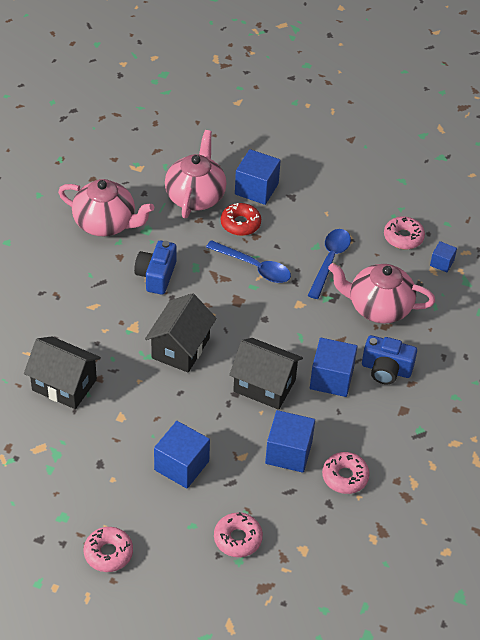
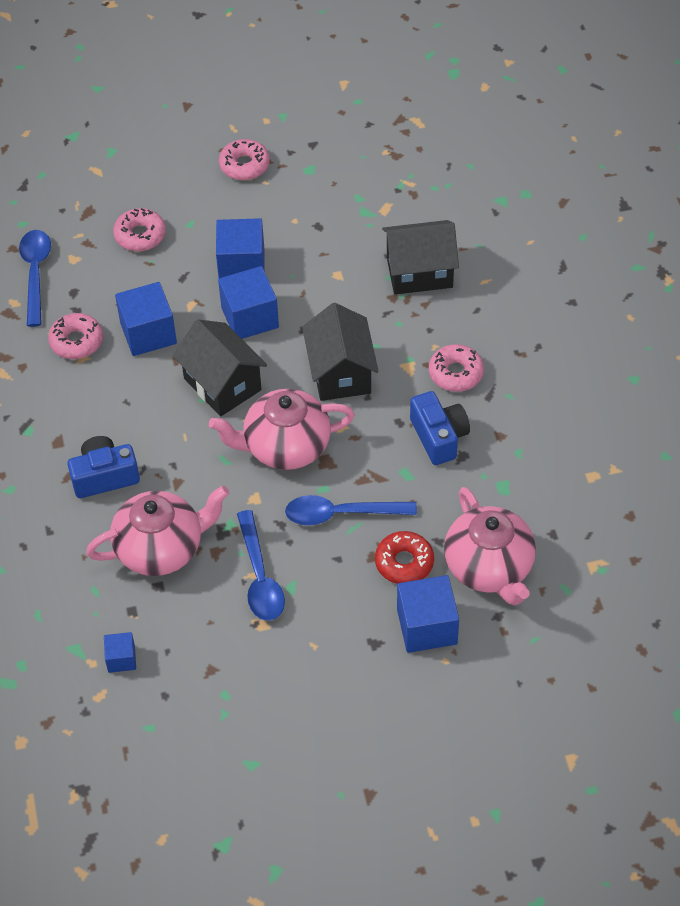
camera: 150 degrees right, 5 degrees up
(106, 223) = (554, 466): pink teapot -> pink teapot (285, 446)
(264, 385) = (222, 384): black house -> black house turned 60 degrees clockwise
(331, 378) = (157, 432): blue cube -> blue cube (250, 317)
(341, 553) = (36, 274): none -> blue spoon
(403, 237) = (193, 668): pink donut -> pink donut (455, 373)

